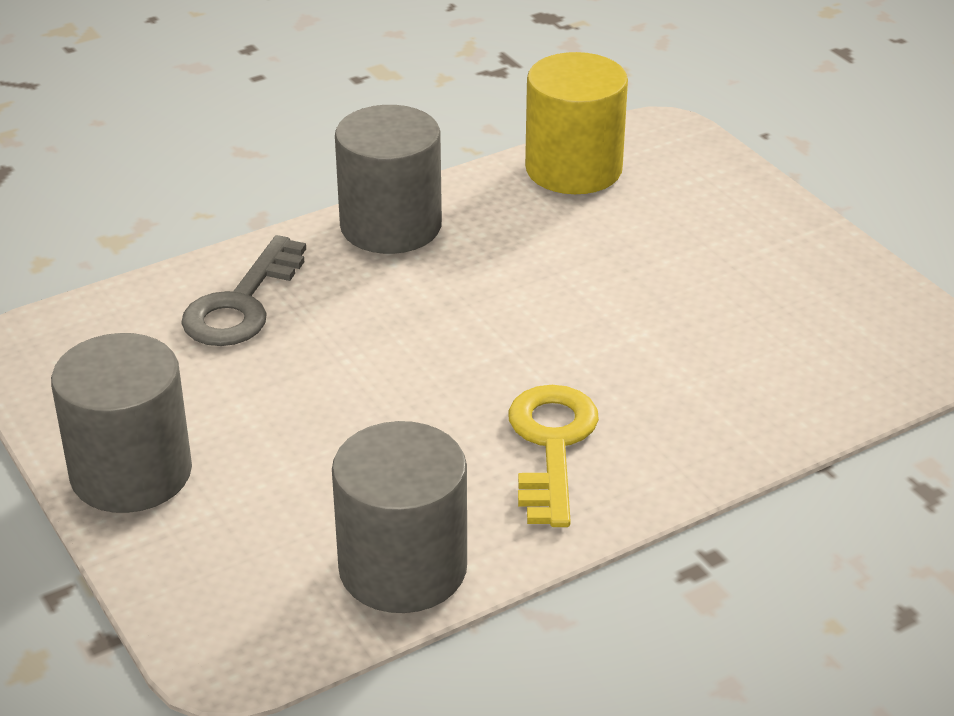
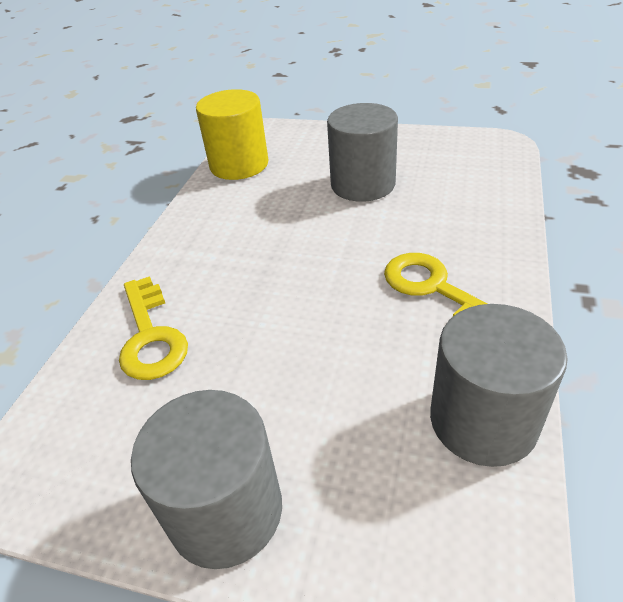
camera: 40 degrees left, 5 degrees up
(242, 304) = (151, 336): grey key -> yellow key
(391, 226) = (183, 240): grey cylinder -> grey cylinder (363, 184)

